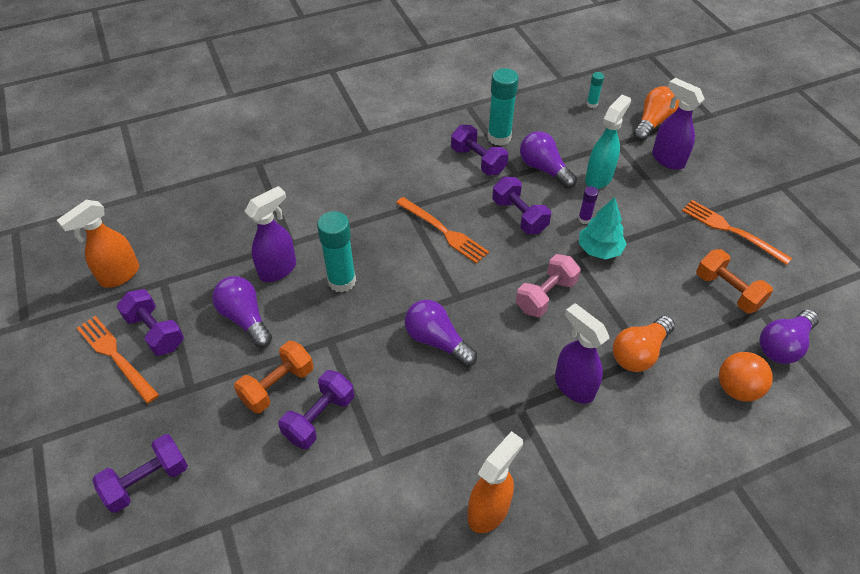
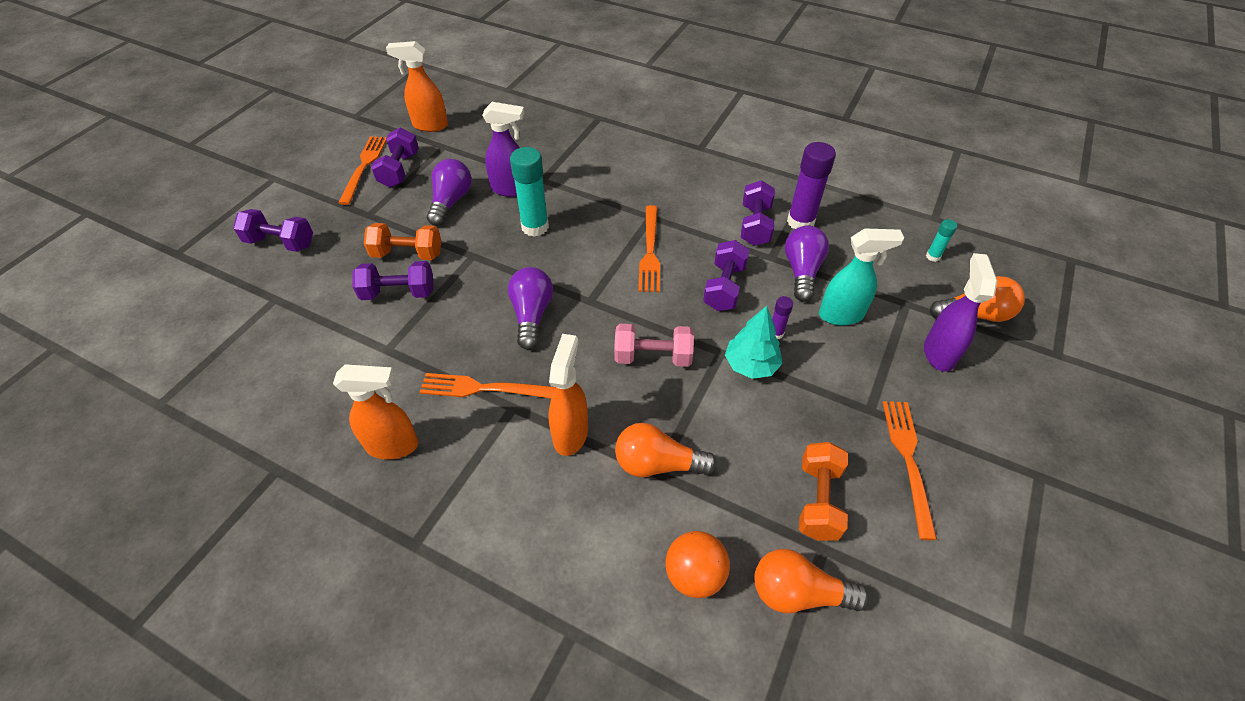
camera: 50 degrees right, 0 degrees up
(485, 414) = (486, 388): none -> orange fork
(499, 137) = (800, 222): turquoise glue stick -> purple glue stick
(573, 386) = (570, 433): purple spray bottle -> orange spray bottle
(783, 345) = (798, 593): purple light bulb -> orange light bulb

